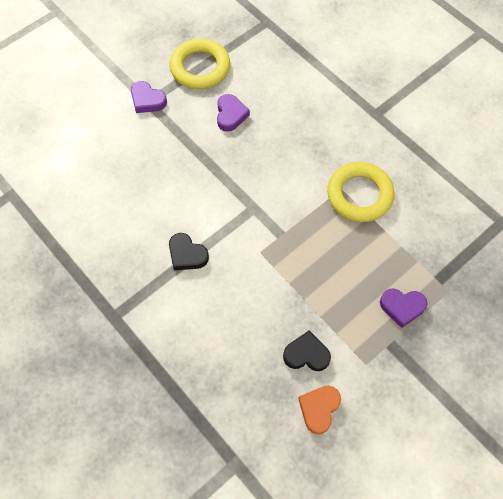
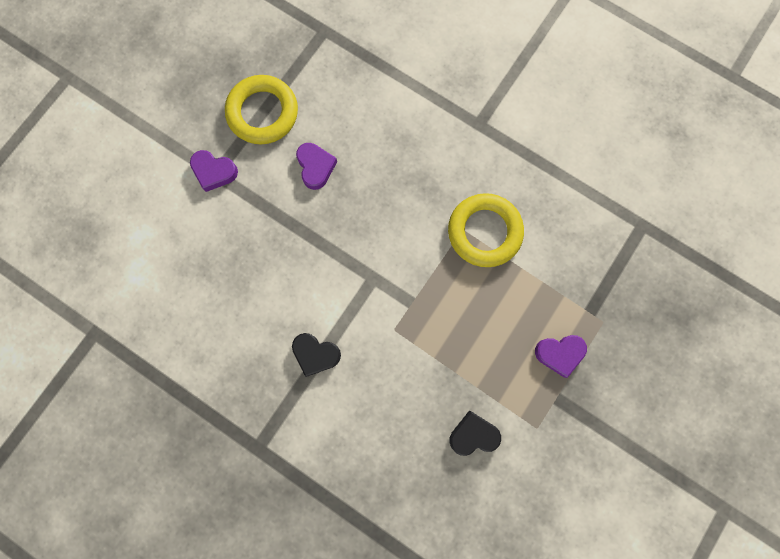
camera: 15 degrees left, 15 degrees up
(319, 409) = (501, 491): orange heart -> none

